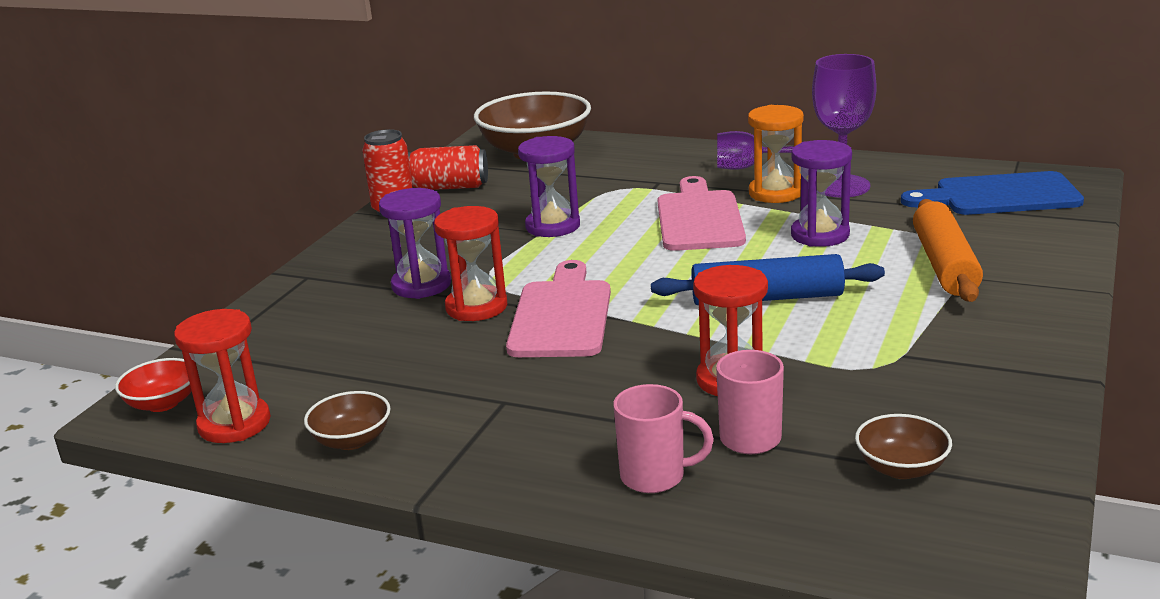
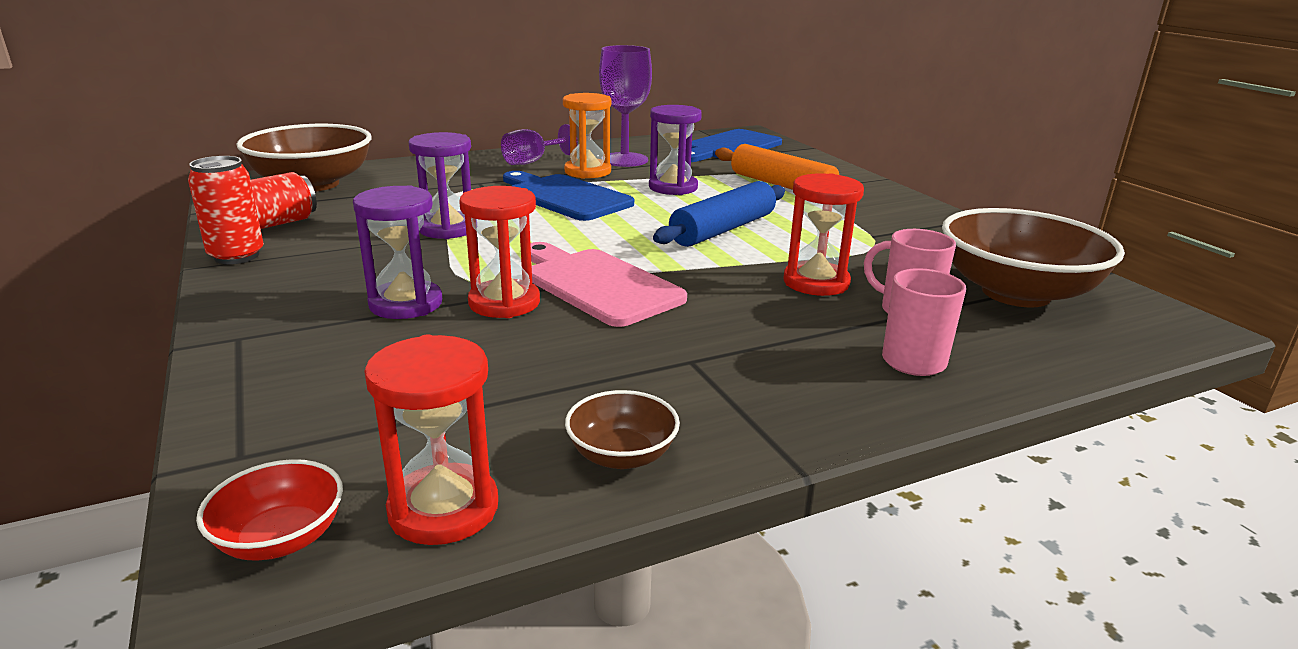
camera: 50 degrees left, 0 degrees up
(699, 218) = (565, 197): pink cutting board -> blue cutting board
(901, 468) = (1015, 293): brown bowl -> brown bowl, size x2.13

